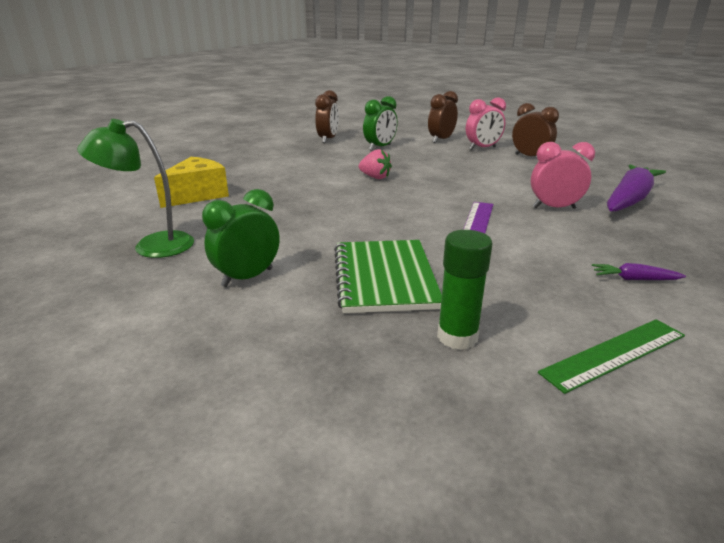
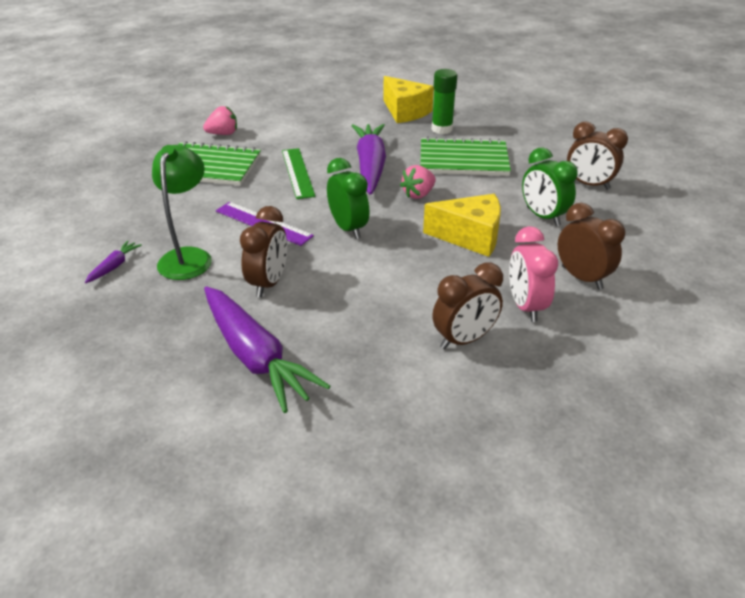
camera: 105 degrees right, 10 degrees up
(151, 246) = (314, 100): green lamp -> green lamp (188, 257)
(247, 277) = (247, 126): green clock -> green clock (348, 228)
(280, 290) = (223, 134): none -> pink strawberry
(305, 168) = (463, 160): none -> green notebook
(335, 197) = (370, 166): none -> purple carrot
(423, 161) = (470, 237): none -> yellow cheese
(457, 337) = (128, 177): green glue stick -> green glue stick (442, 129)
(554, 208) = (268, 283): pink clock -> brown clock
(614, 354) = (63, 220): green ruler -> green ruler (297, 173)

